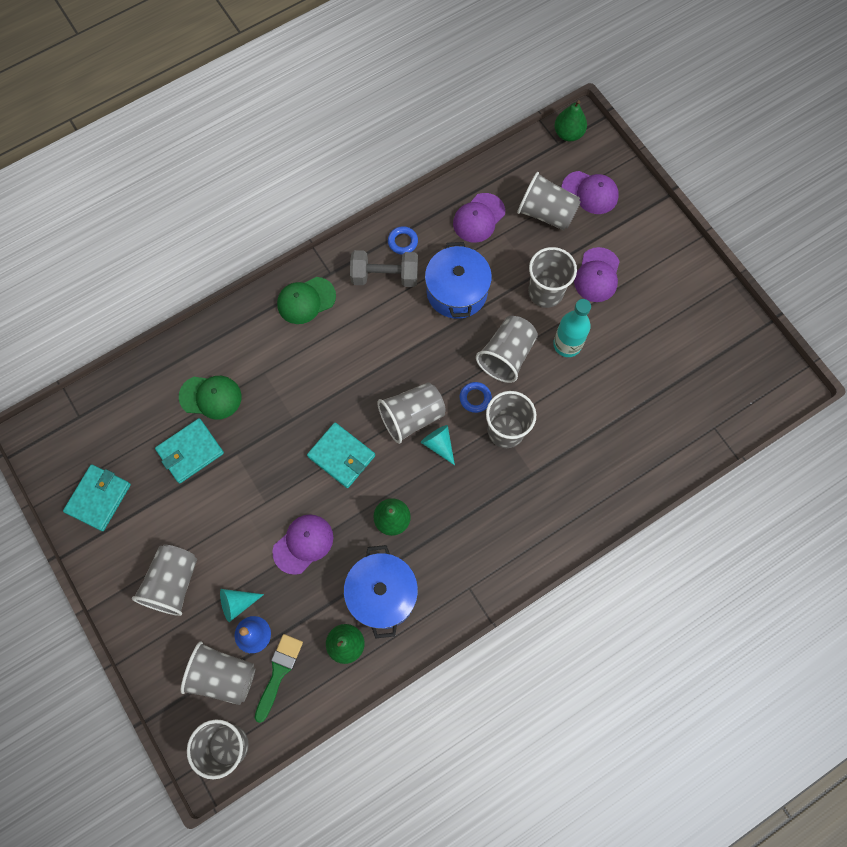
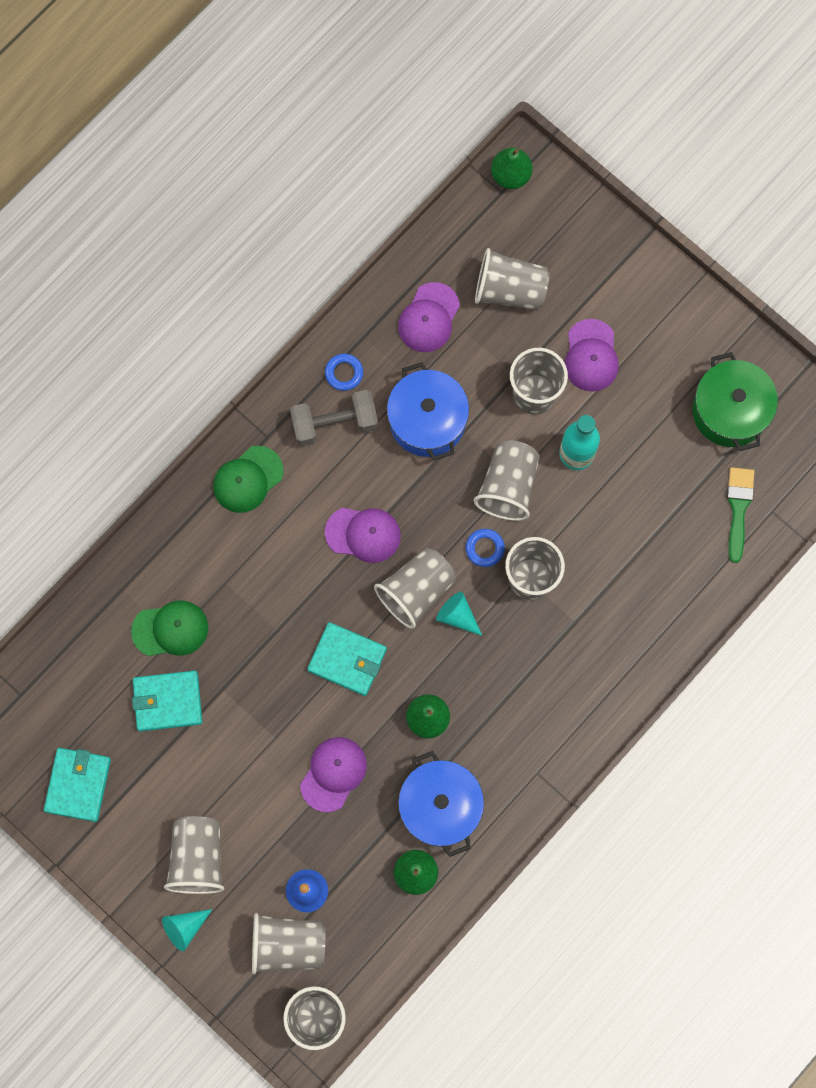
camera: 15 degrees left, 5 degrees up
(190, 452) = (168, 701): turquoise wallet -> turquoise wallet turned 45 degrees clockwise
(237, 603) = (278, 861): turquoise cone -> turquoise cone (184, 928)
(278, 672) = (349, 924): green brush -> green brush (738, 508)
(590, 193) = (557, 249): purple cap -> purple cap (363, 534)
(697, 342) = (730, 411): none -> green pot

